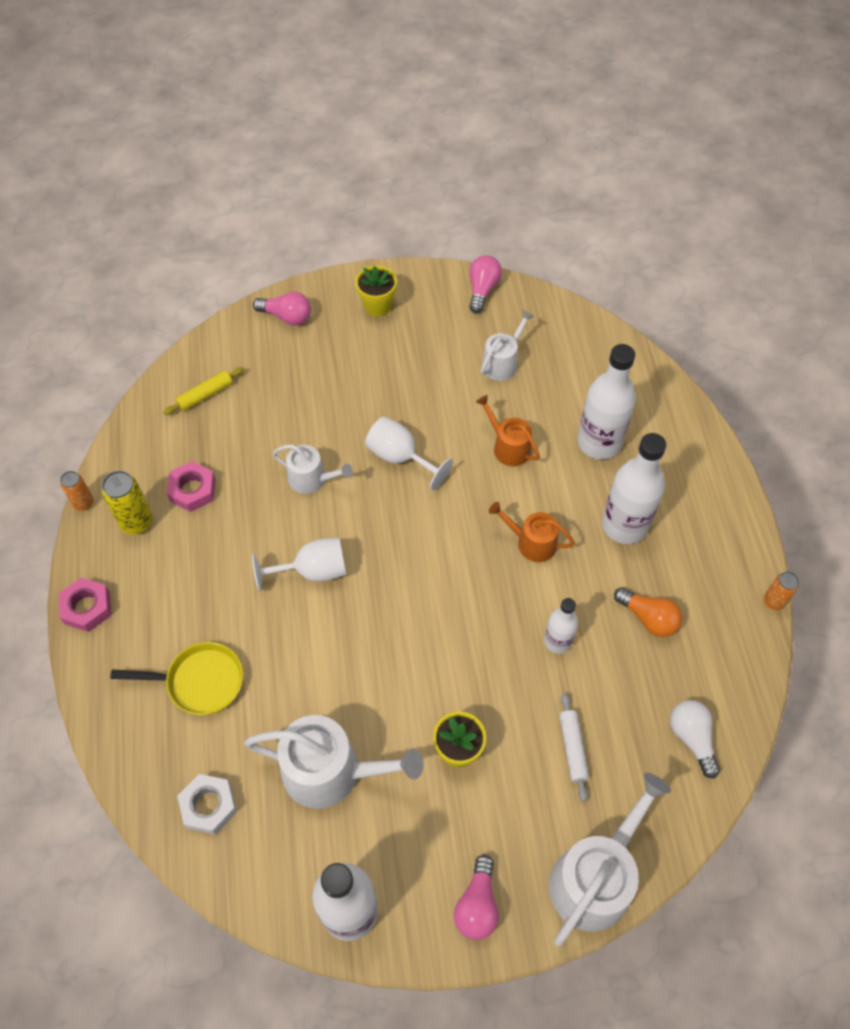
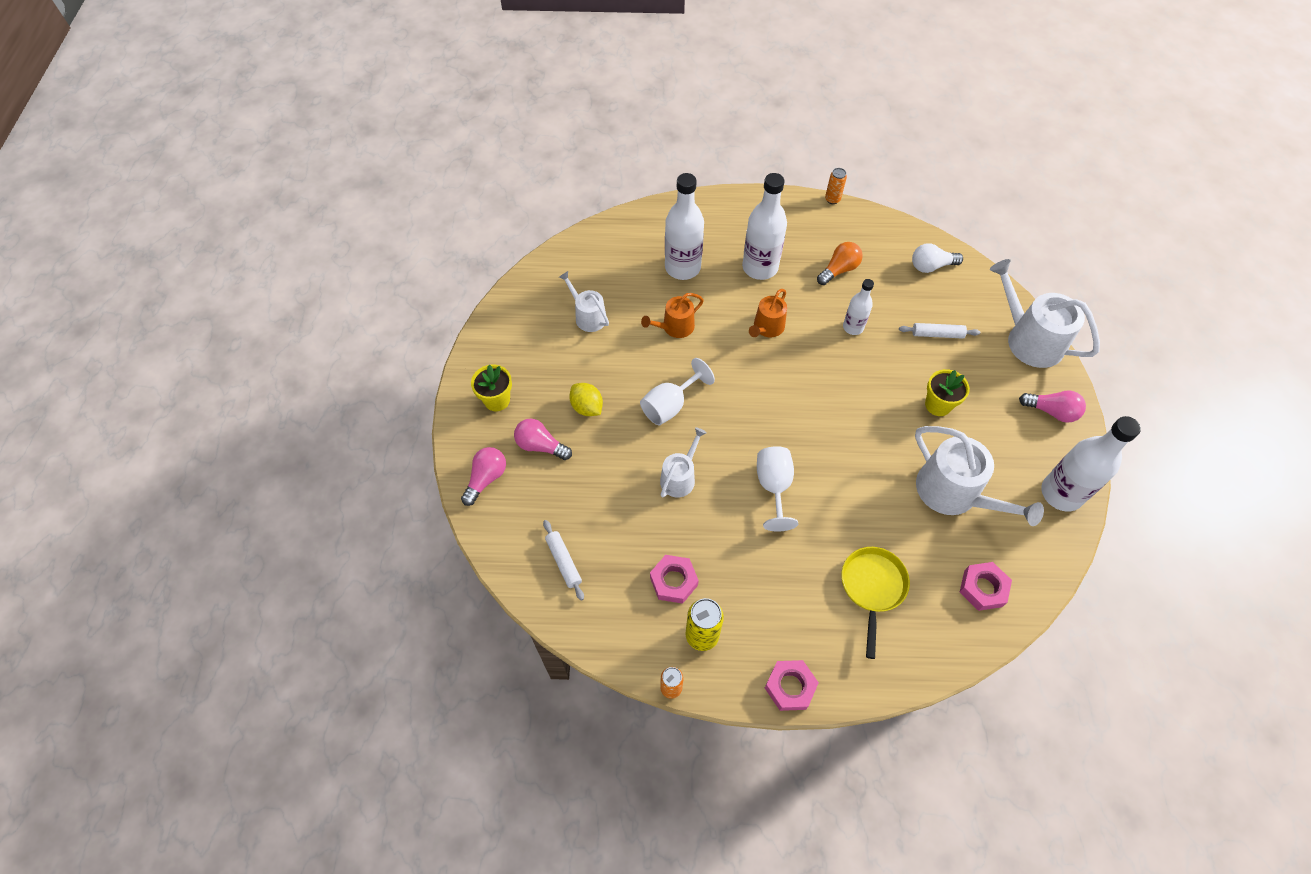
camera: 80 degrees left, 0 degrees up
(205, 395) = (564, 561): yellow rolling pin -> white rolling pin
(208, 806) = (983, 588): white nut -> pink nut
(331, 772) = (954, 493): white watering can -> white watering can turned 120 degrees clockwise
(383, 382) = (587, 407): none -> yellow lemon
(482, 290) = (504, 317): pink light bulb -> pink light bulb (541, 446)

